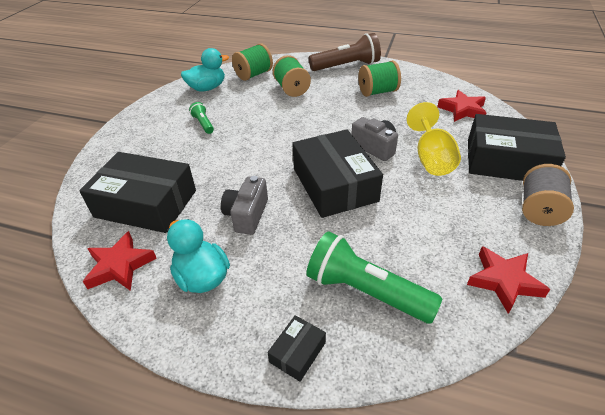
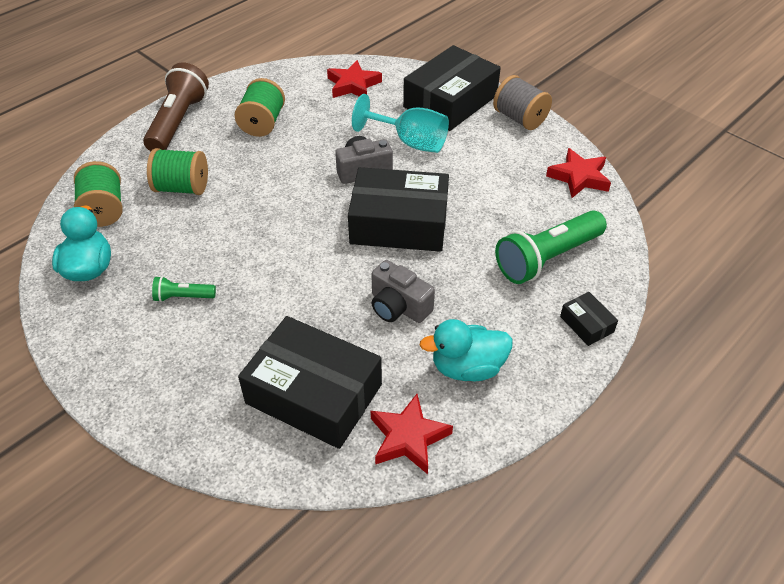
camera: 65 degrees left, 5 degrees up
(146, 204) = (314, 394): black box -> black box turned 75 degrees clockwise
(431, 158) = (410, 142): yellow goblet -> turquoise goblet

